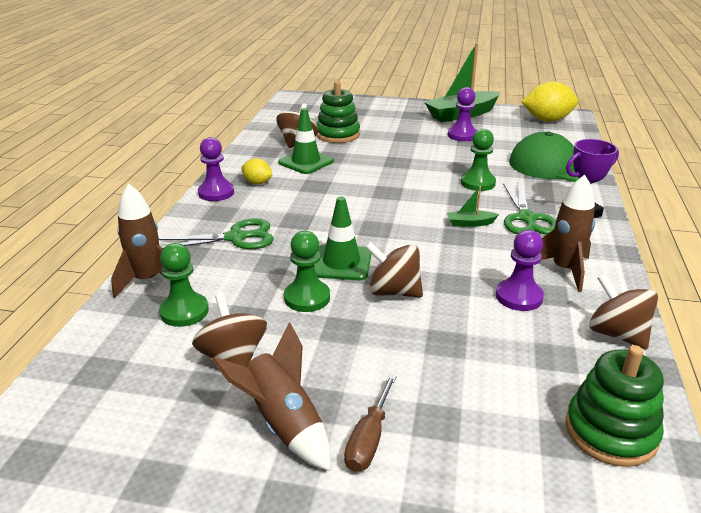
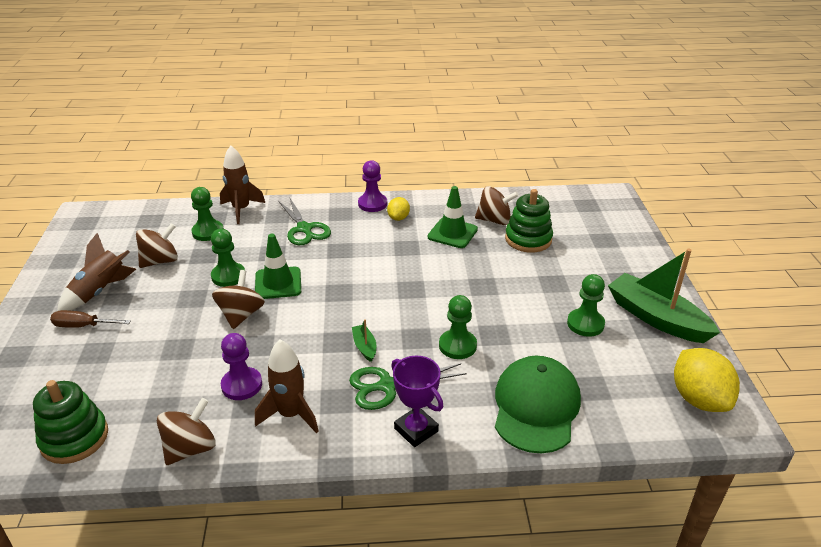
camera: 75 degrees right, 5 degrees up
(462, 135) = (585, 324): purple pawn -> green pawn

